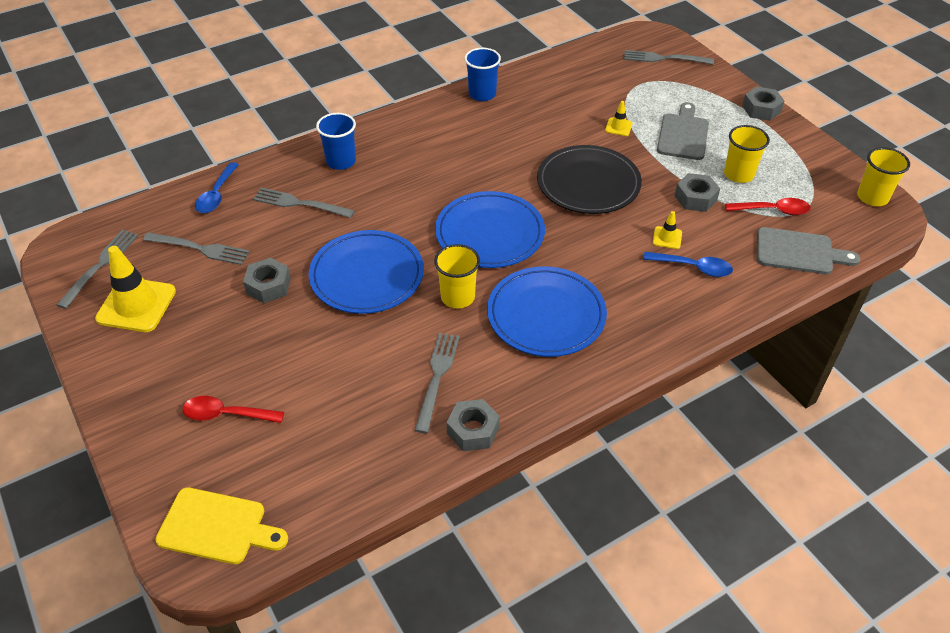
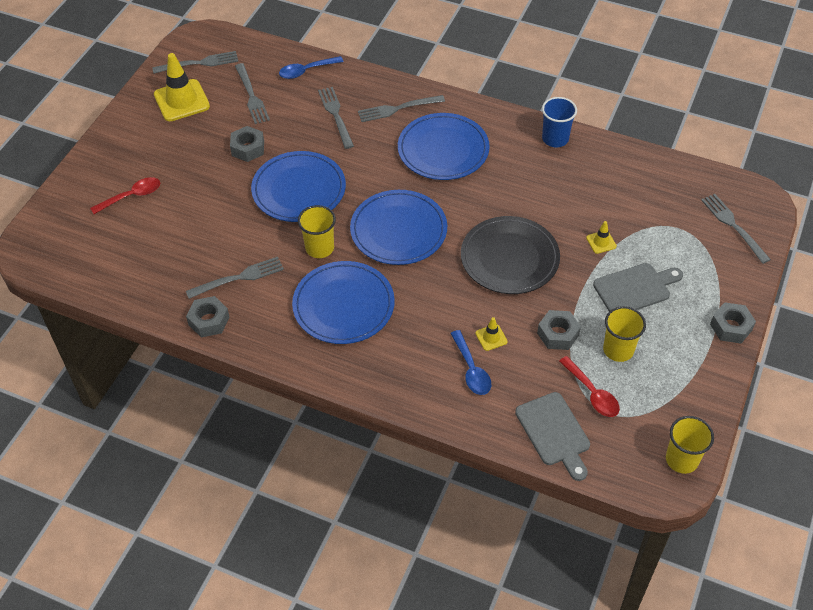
camera: 55 degrees right, 5 degrees up
(217, 527) = (53, 244): yellow cutting board -> none
(226, 414) = (132, 196): red spoon -> red spoon turned 90 degrees clockwise
(341, 161) = (398, 109): blue cup -> grey fork
(423, 159) = (443, 150): none -> blue plate

